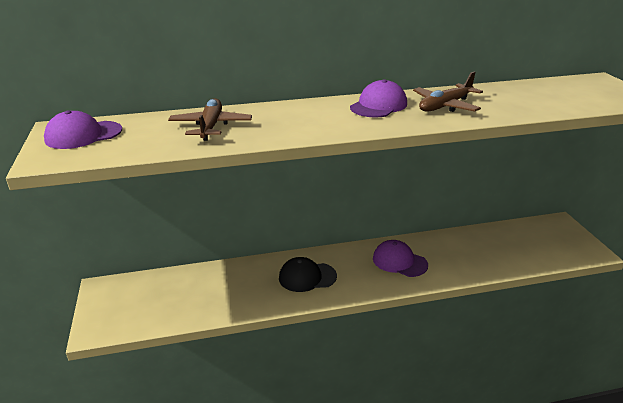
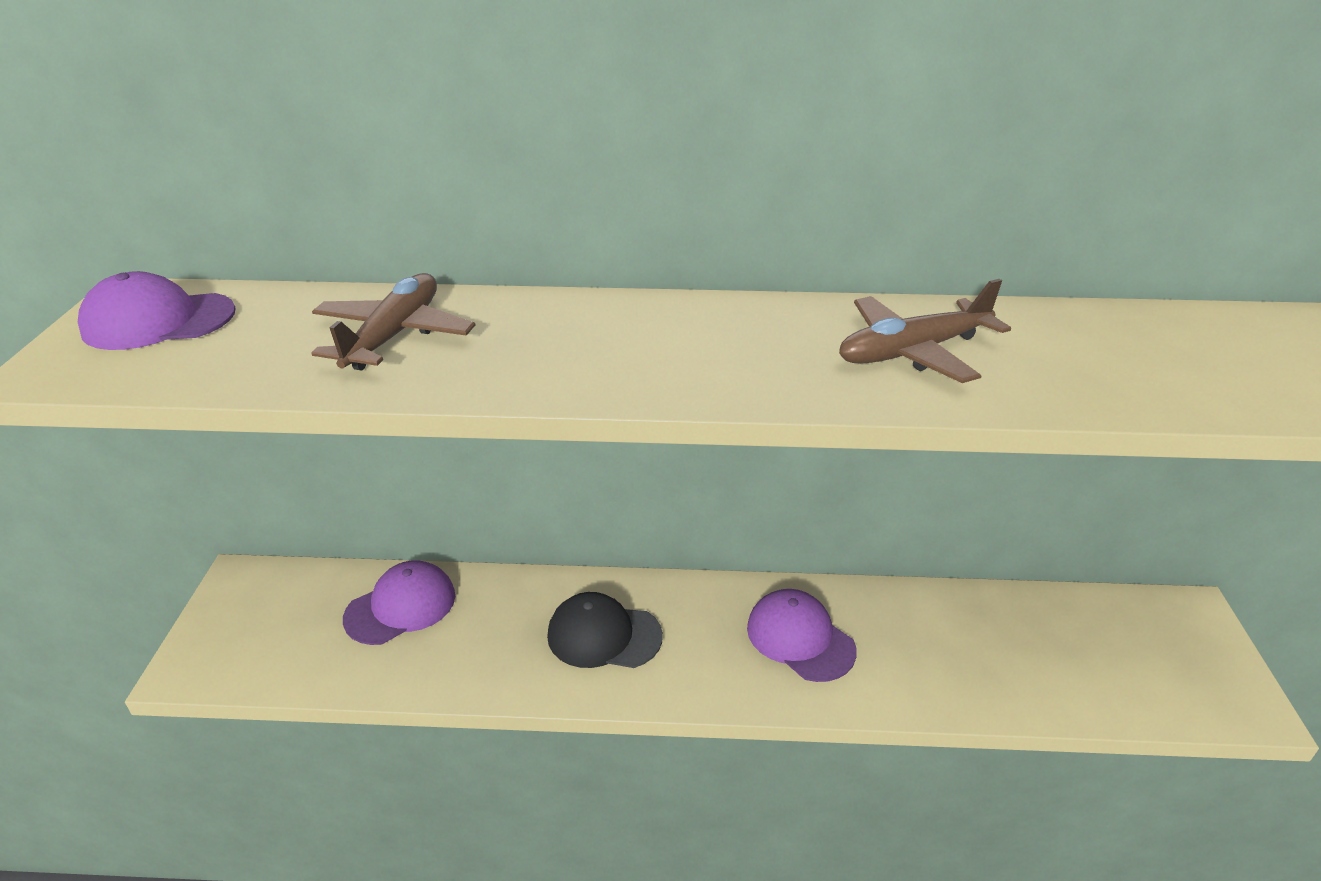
camera: 15 degrees right, 5 degrees up
(378, 105) = (764, 330): purple cap -> purple cap (401, 607)

